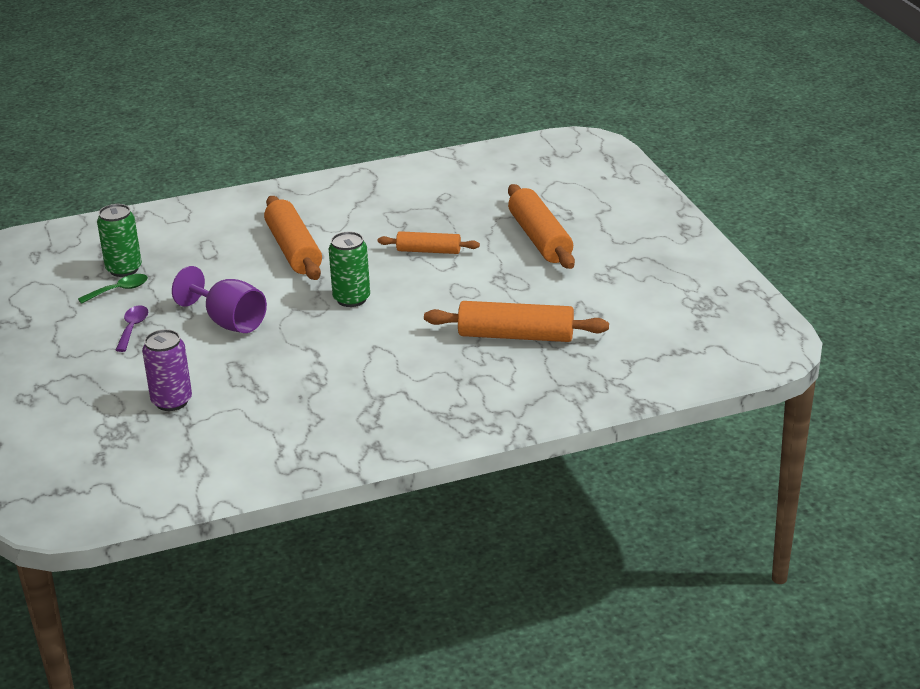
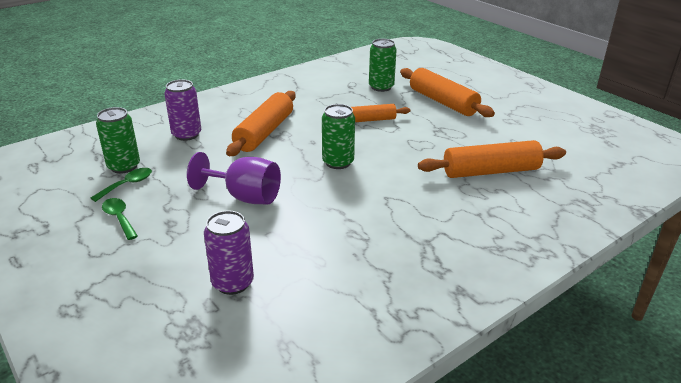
camera: 20 degrees left, 0 degrees up
(97, 324) = (119, 218): none -> green spoon
(133, 328) = (156, 216): purple spoon -> none
(206, 240) = (186, 135): none -> purple can
(294, 250) = (264, 132): orange rolling pin -> orange rolling pin turned 60 degrees clockwise
(478, 206) = (381, 87): none -> green can

